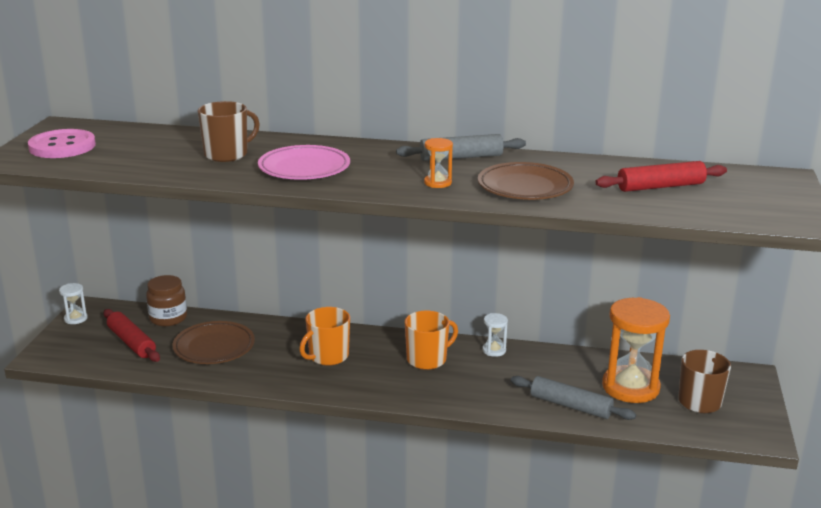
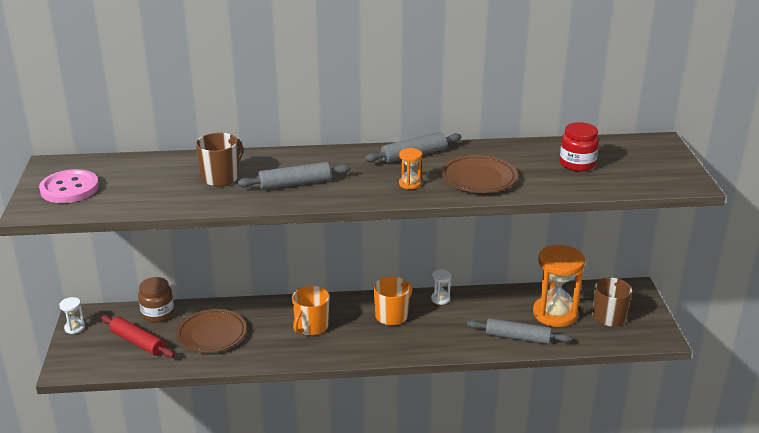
camera: 15 degrees left, 5 degrees up
(304, 168) = (295, 184): pink plate -> grey rolling pin
(660, 186) = (577, 164): red rolling pin -> red jar

